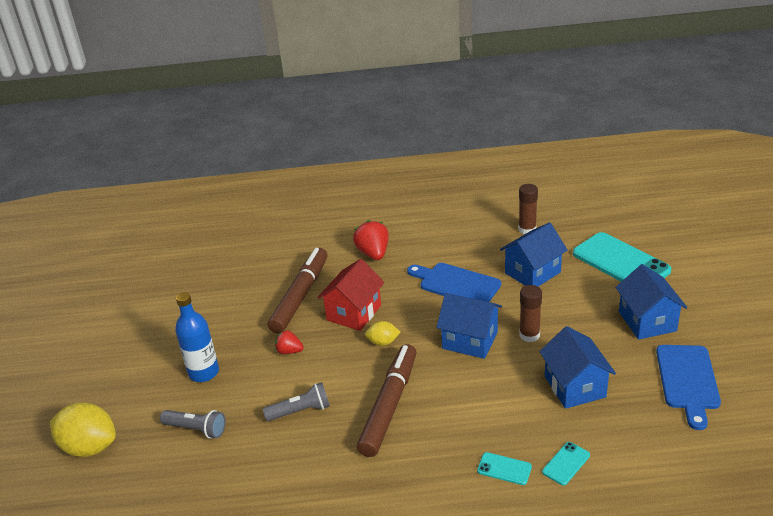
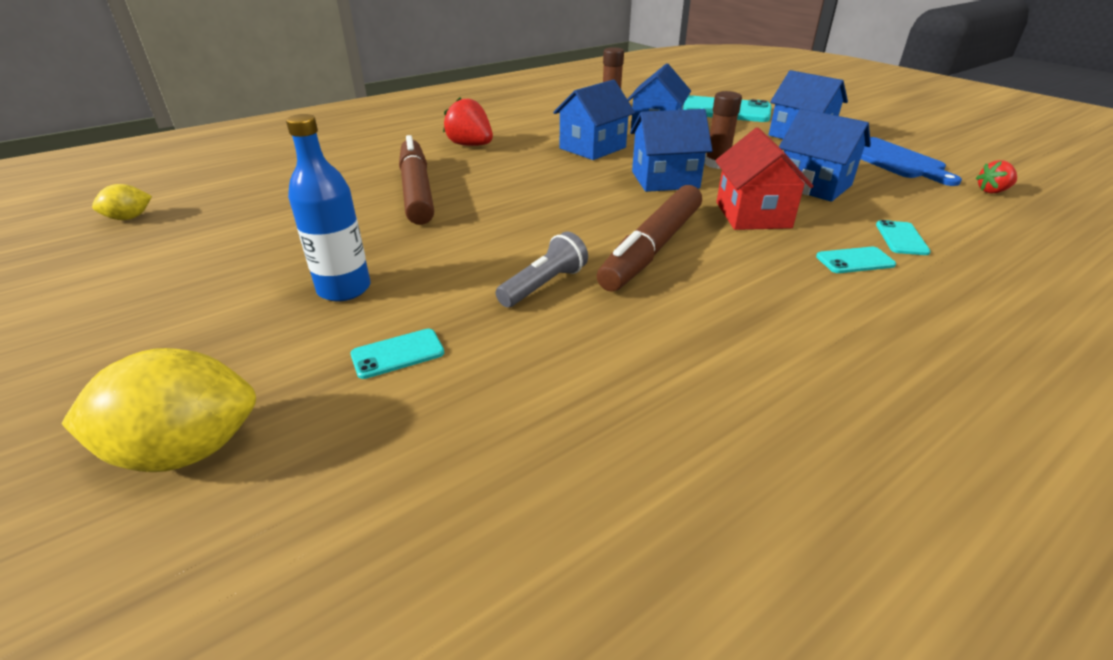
camera: 35 degrees left, 0 degrees up
(196, 429) = (397, 354): grey flashlight -> turquoise phone
(289, 351) = (458, 237): red strawberry -> red strawberry (992, 191)
(354, 313) = (504, 189): red house -> red house (752, 215)
(383, 342) = (571, 202): yellow lemon -> yellow lemon (129, 218)
(389, 405) = (652, 248): brown marker -> brown marker turned 135 degrees counterclockwise
(456, 284) = (592, 148): blue cutting board -> blue house

